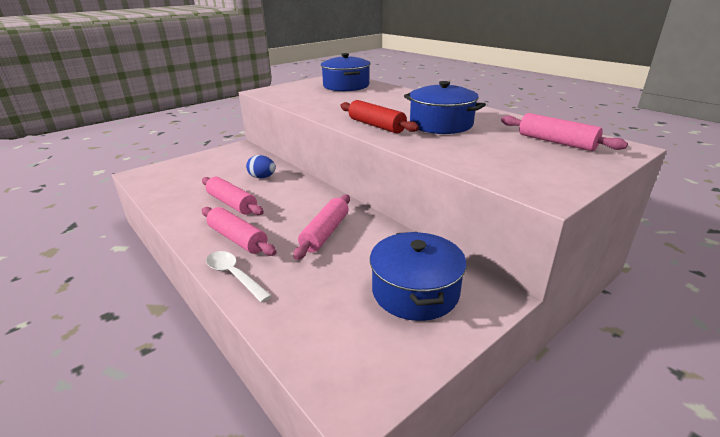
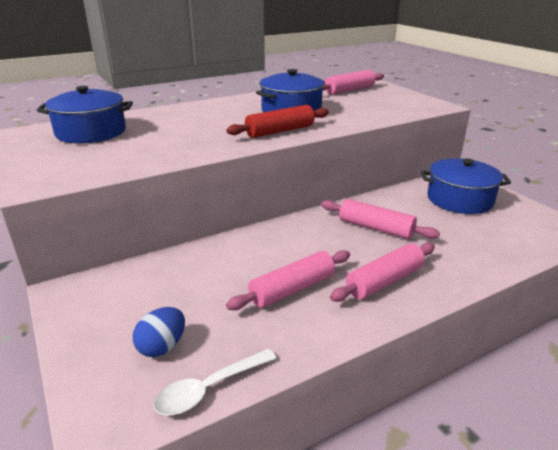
camera: 80 degrees left, 0 degrees up
(234, 275) = (455, 280): white spoon -> white spoon (210, 388)
(262, 177) = (218, 265): blue egg -> blue egg (162, 346)

